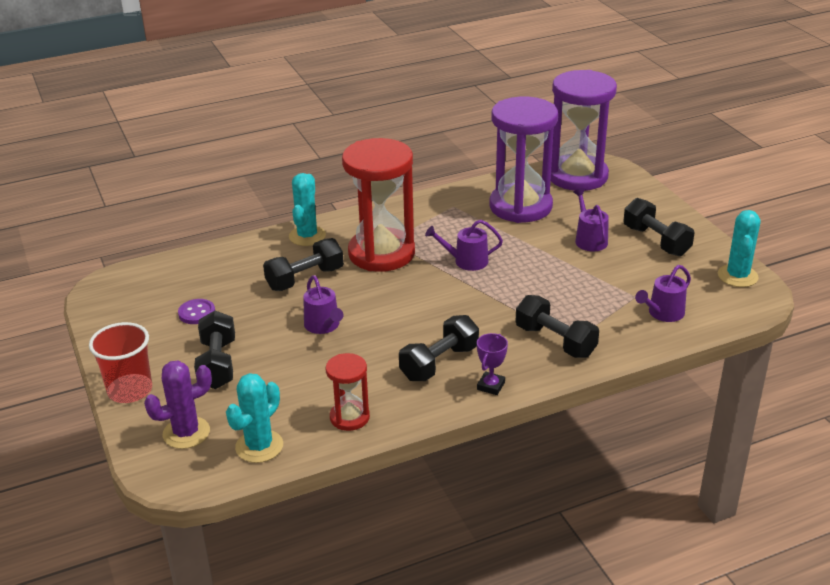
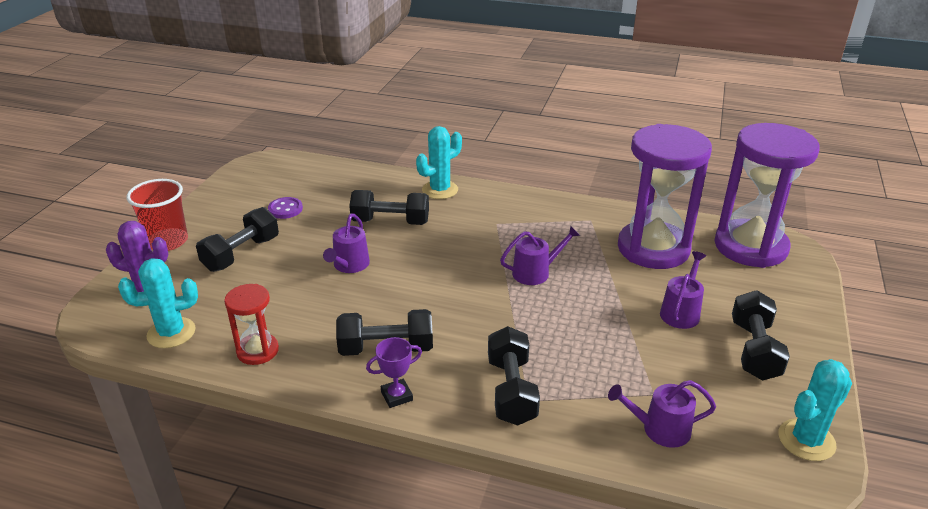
camera: 40 degrees right, 0 degrees up
(381, 253) = (475, 230): red hourglass -> none
(466, 261) = (535, 272): purple watering can -> purple watering can turned 120 degrees clockwise

